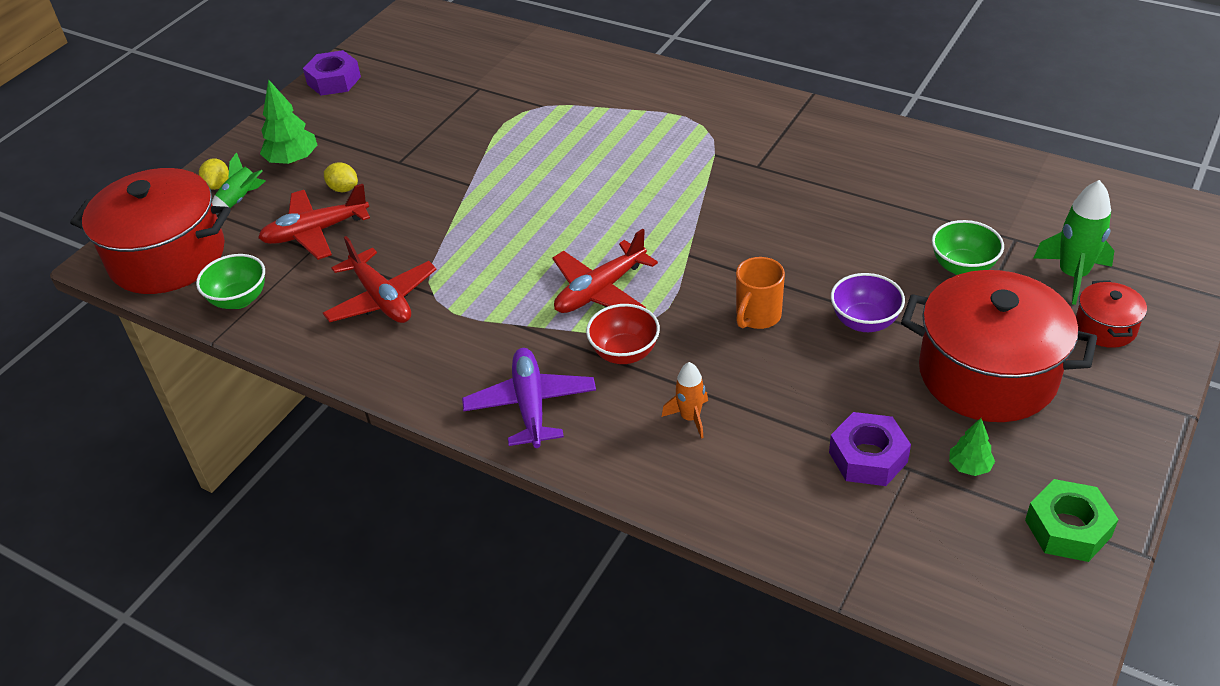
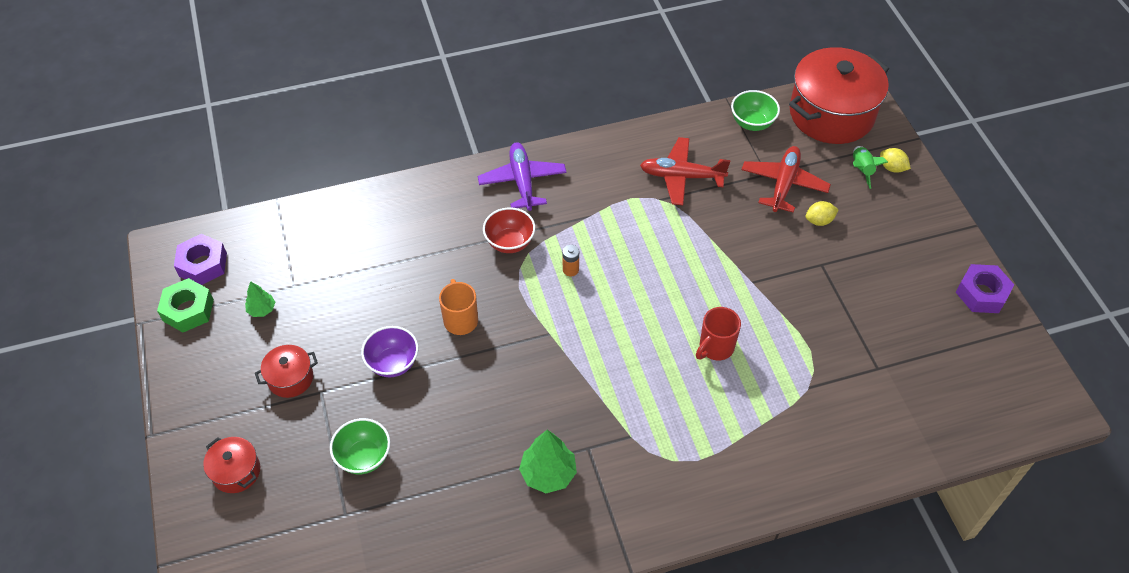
camera: 130 degrees right, 10 degrees up
(293, 160) = (884, 215): green tree -> green tree (548, 473)
(531, 405) = (522, 182): purple plane -> purple plane turned 135 degrees counterclockwise
(569, 164) = (715, 347): none -> red mug
(600, 290) = (570, 270): red plane -> orange battery
(690, 418) = (434, 233): orange rocket -> none
(868, 457) = (320, 277): purple nut -> purple nut (203, 264)
(987, 374) = (290, 378): red pot -> red pot, size x0.45
(1072, 275) = (283, 506): green rocket -> none

